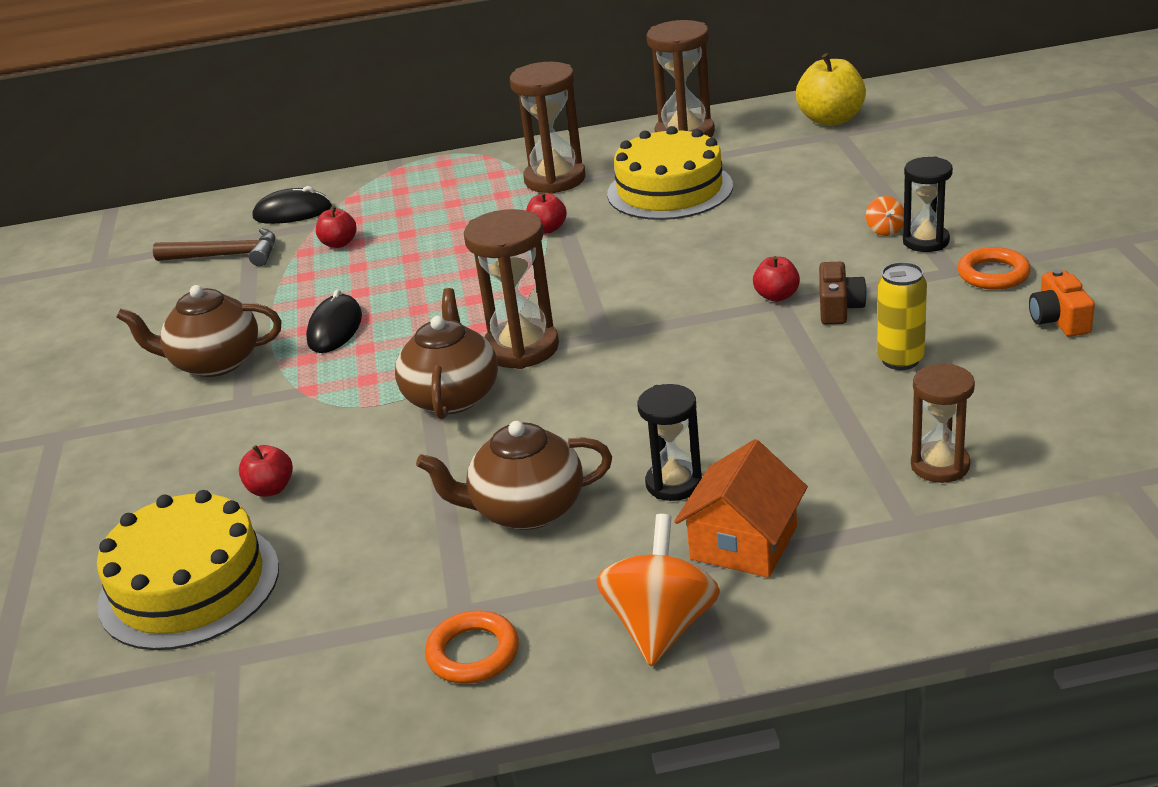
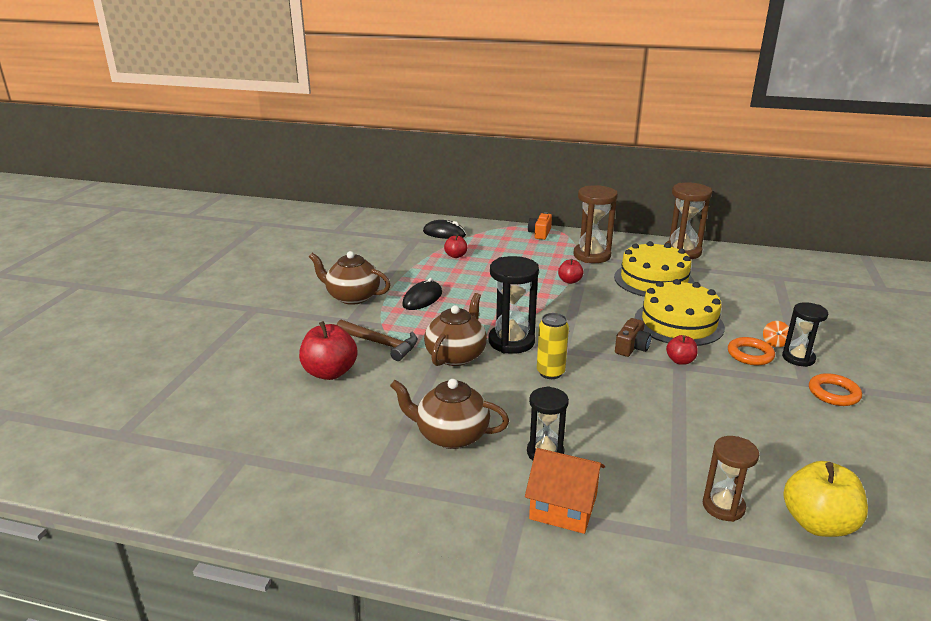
camera: 20 degrees right, 5 degrees down
(189, 585) = (254, 409): yellow cake -> yellow cake (678, 323)
(226, 256) = (397, 245): brown hammer -> brown hammer (381, 344)
(271, 489) = (330, 372): red apple -> red apple, size x1.82
(473, 653) = (363, 509): orange ring -> orange ring (750, 354)
(521, 348) = (511, 342): brown hourglass -> black hourglass
(661, 626) = (479, 539): orange spinning top -> none
(743, 543) = (563, 507): orange house -> orange house turned 60 degrees clockwise
(831, 119) = (778, 268): yellow apple -> yellow apple (818, 523)
(839, 308) = (715, 381): brown camera -> brown camera (632, 347)
(900, 360) = (737, 427): yellow can -> yellow can (550, 373)
(1059, 320) = (865, 439): orange camera -> orange camera (540, 233)

